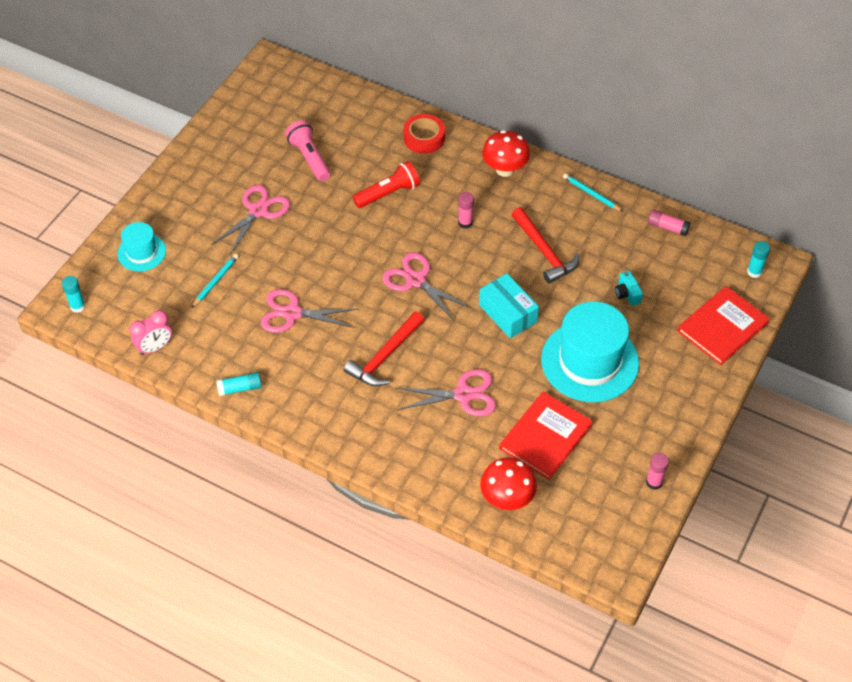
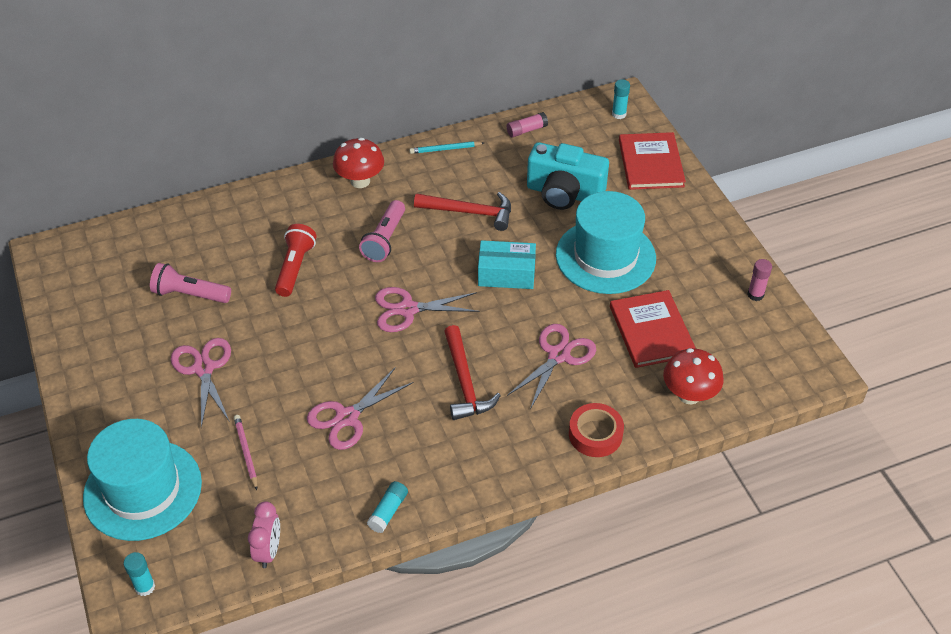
camera: 50 degrees left, 5 degrees down
(141, 252) = (143, 490): turquoise hat -> turquoise hat, size x1.92
(215, 281) = (246, 452): turquoise pencil -> pink pencil
(424, 138) = (265, 207): red tape -> red tape (595, 434)
(465, 223) = (385, 240): pink glue stick -> pink flashlight
(627, 294) = (564, 193): turquoise camera -> turquoise camera, size x2.41

